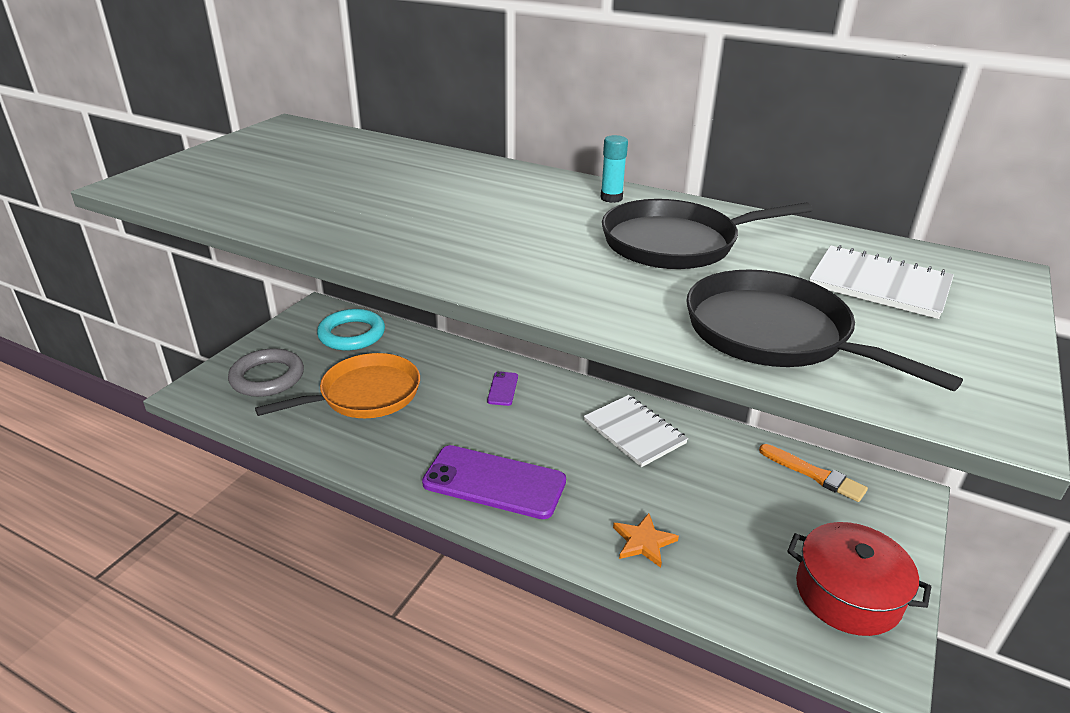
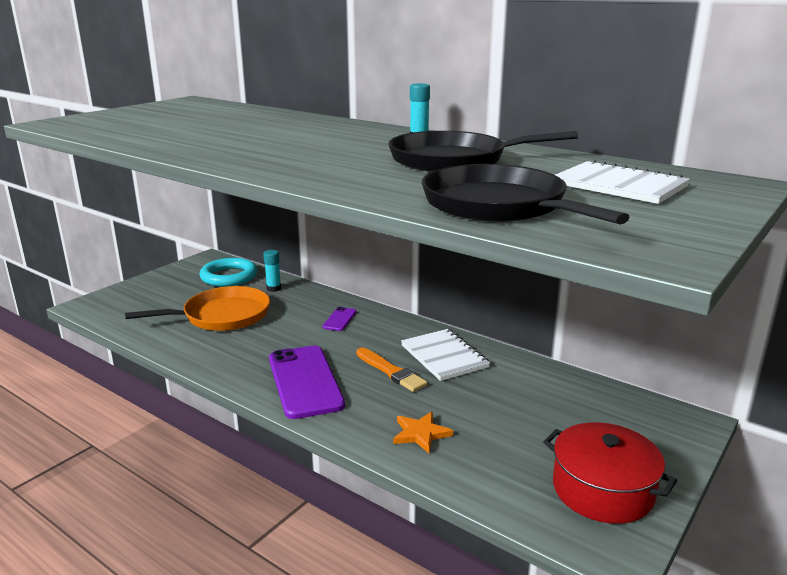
camera: 10 degrees right, 10 degrees down
(267, 377) = (149, 300): grey ring -> none
(411, 349) = (273, 288): none -> turquoise glue stick
(494, 482) = (305, 381): purple phone -> purple phone turned 45 degrees clockwise
(814, 474) = (603, 399): orange brush -> orange brush (391, 371)

